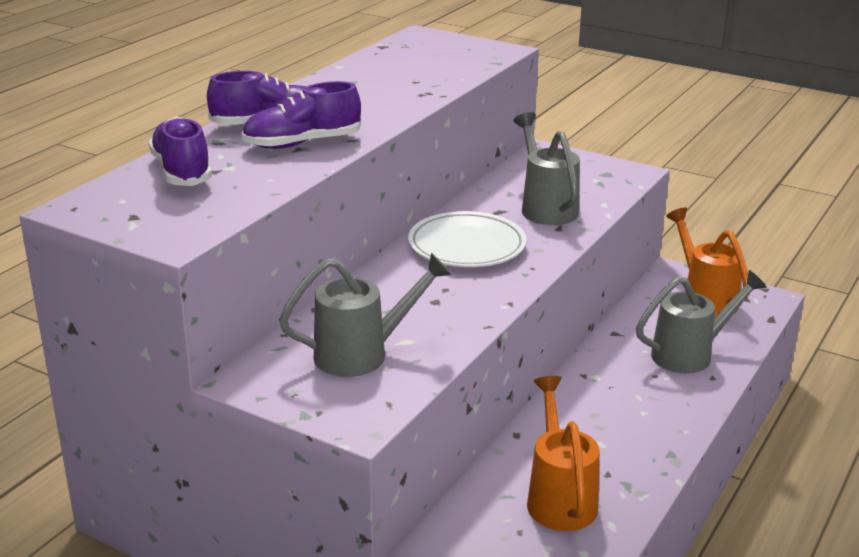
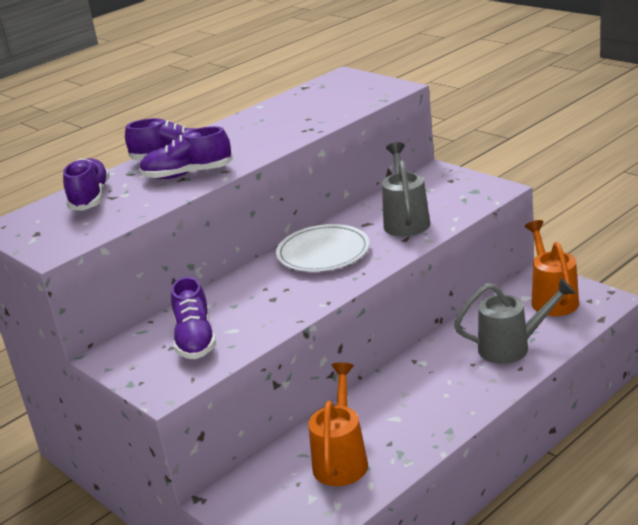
camera: 20 degrees right, 0 degrees up
(362, 354) = (195, 339): grey watering can -> purple shoe

